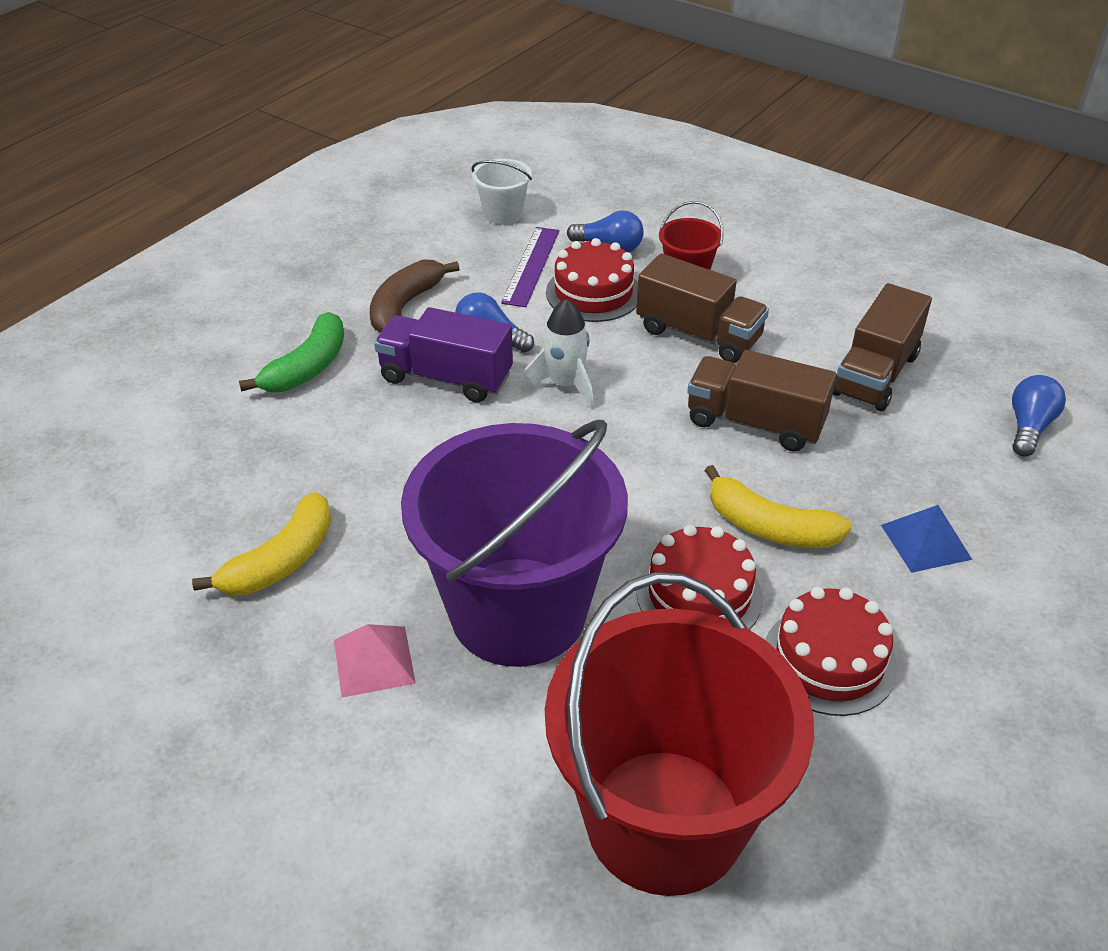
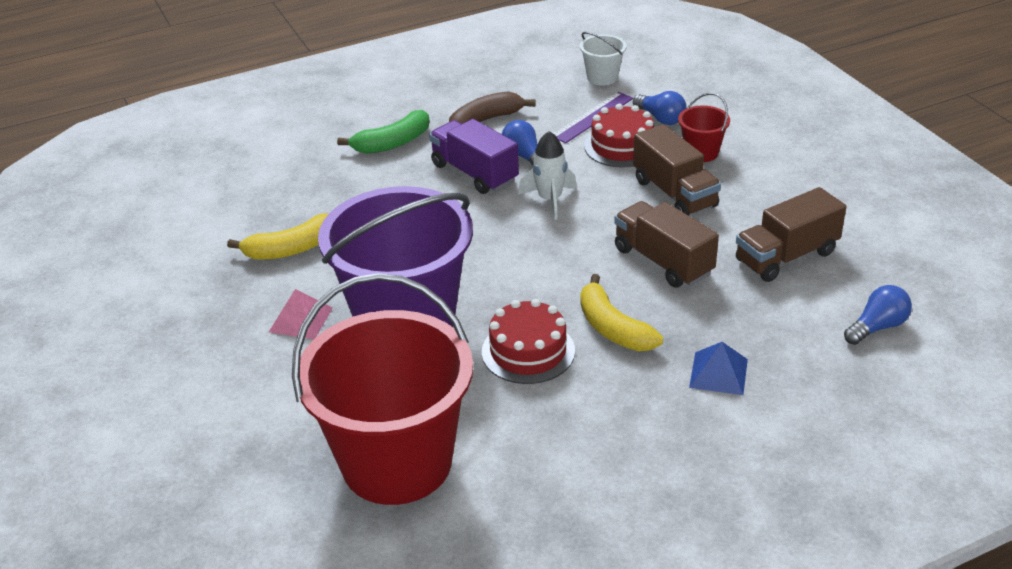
camera: 30 degrees right, 5 degrees down
(829, 660) = (580, 417): red cake -> none

